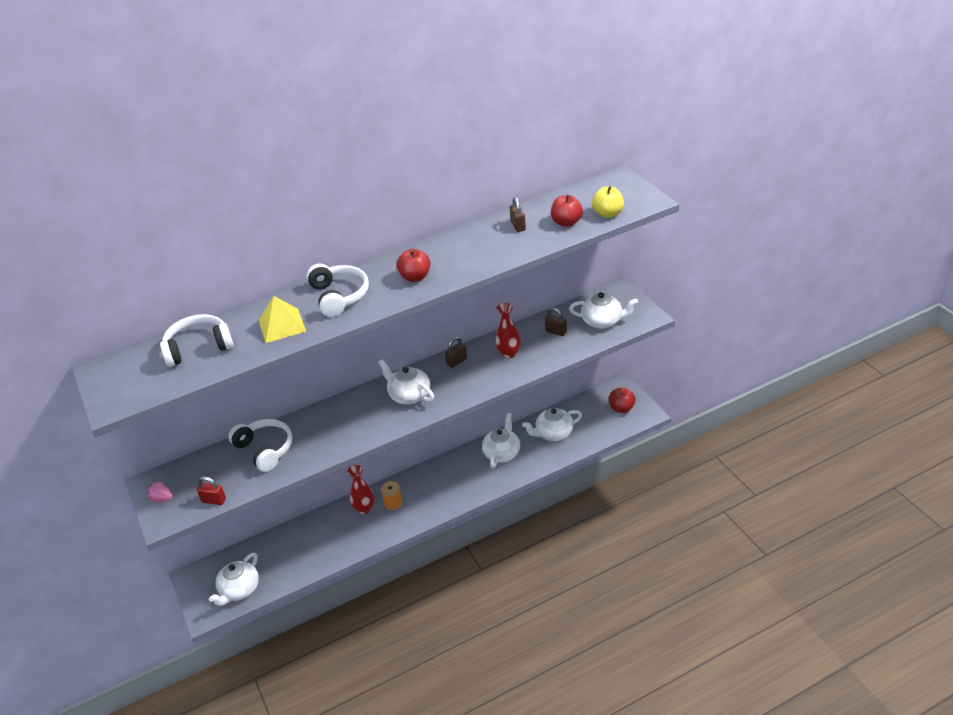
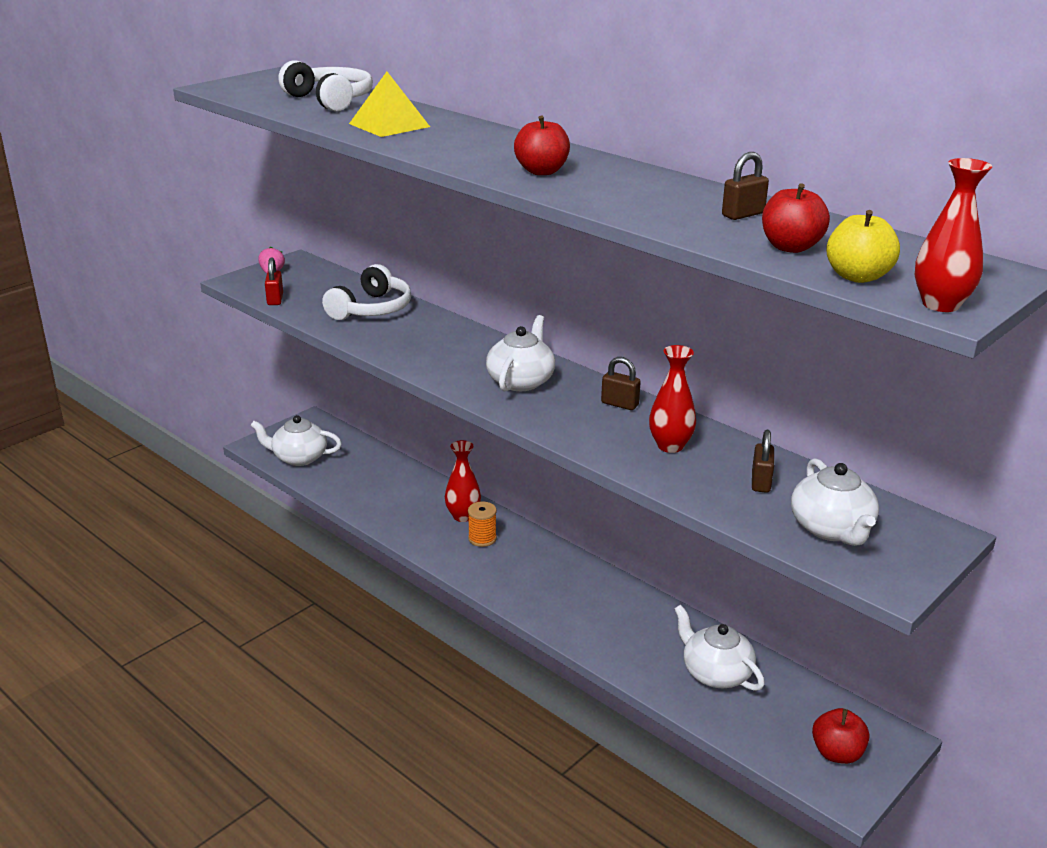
camera: 65 degrees right, 10 degrees down
(339, 296) = (469, 141): white headphones -> none
(502, 453) = (636, 622): white teapot -> none
(644, 202) = (940, 304): none -> red vase

